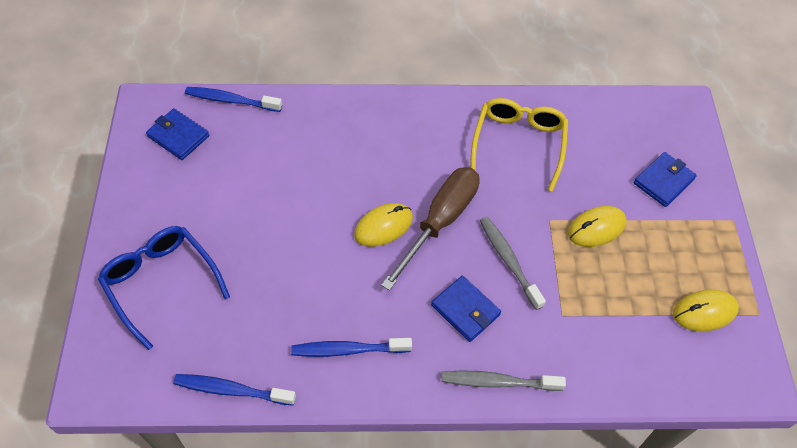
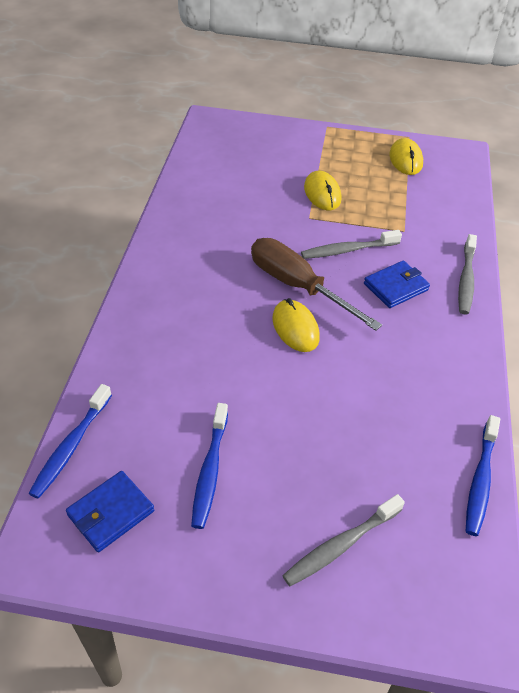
camera: 80 degrees left, 10 degrees down
(161, 283) = (340, 545): blue glasses -> grey toothbrush
(348, 350) = (434, 376): blue toothbrush -> blue toothbrush (210, 471)
(518, 144) = (220, 218): yellow glasses -> none
(663, 181) = (283, 149): blue wallet -> none

